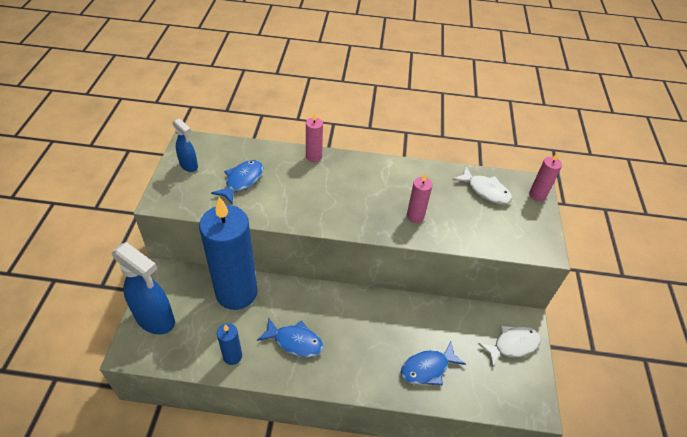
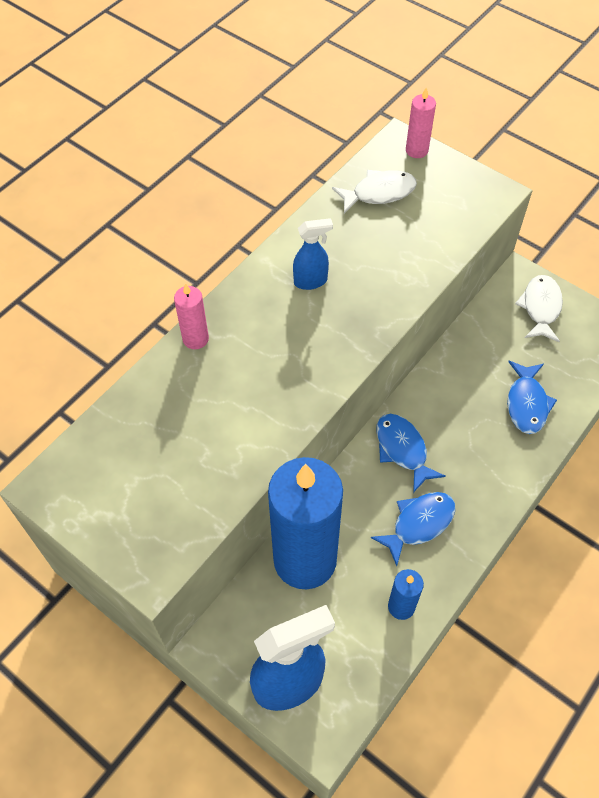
camera: 55 degrees left, 10 degrees up
(189, 166) = (102, 506): blue spray bottle -> blue spray bottle (311, 281)
(242, 181) = (183, 448): blue fish -> blue fish (402, 450)
(415, 216) = (374, 284): pink candle -> none

